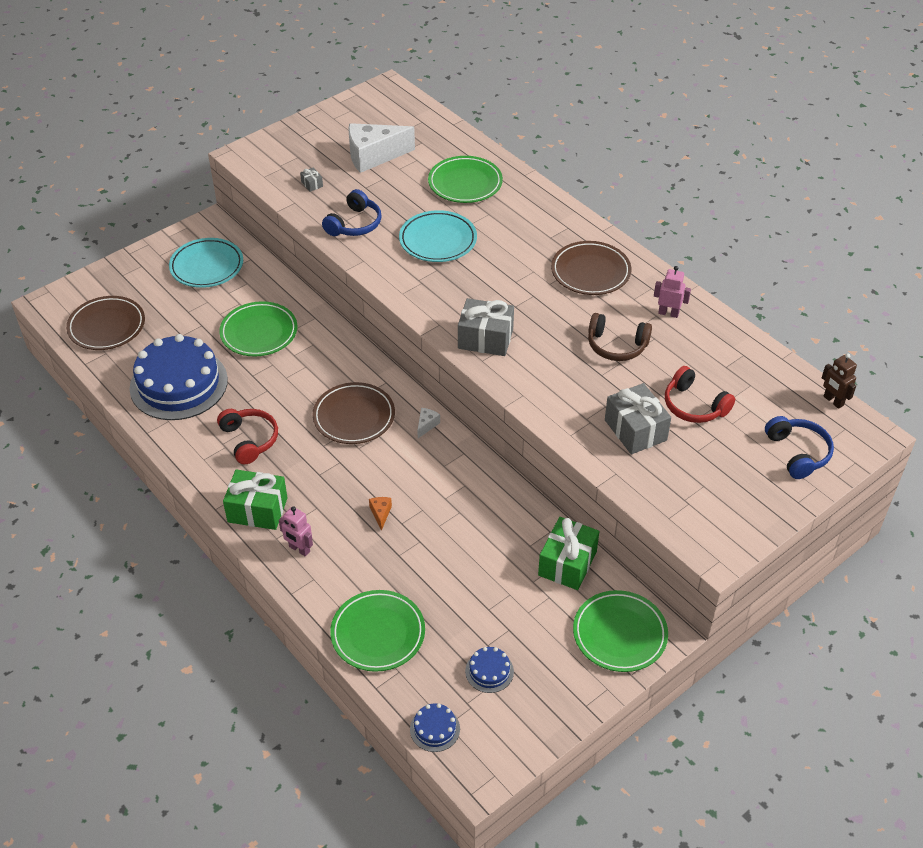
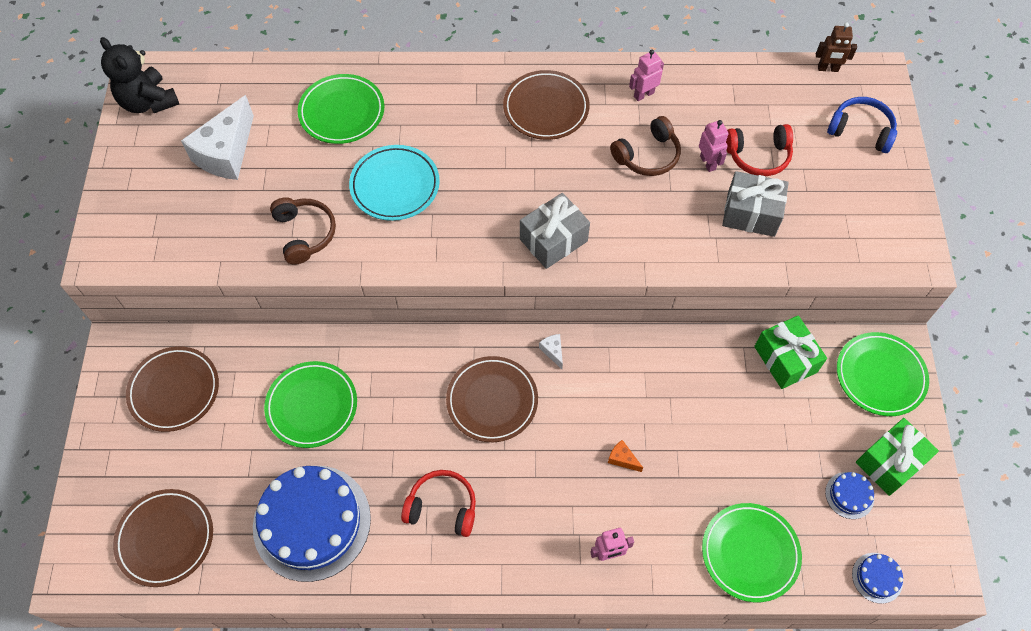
camera: 50 degrees left, 15 degrees up
(207, 266) = (174, 391): turquoise plate -> brown plate
(257, 510) = (533, 557): green gift -> green gift (890, 462)
(312, 184) = (210, 229): grey gift -> none
(354, 224) = (305, 234): blue headphones -> brown headphones
(371, 104) = (148, 102): none -> black teddy bear
(651, 381) = (708, 163): none -> pink robot

